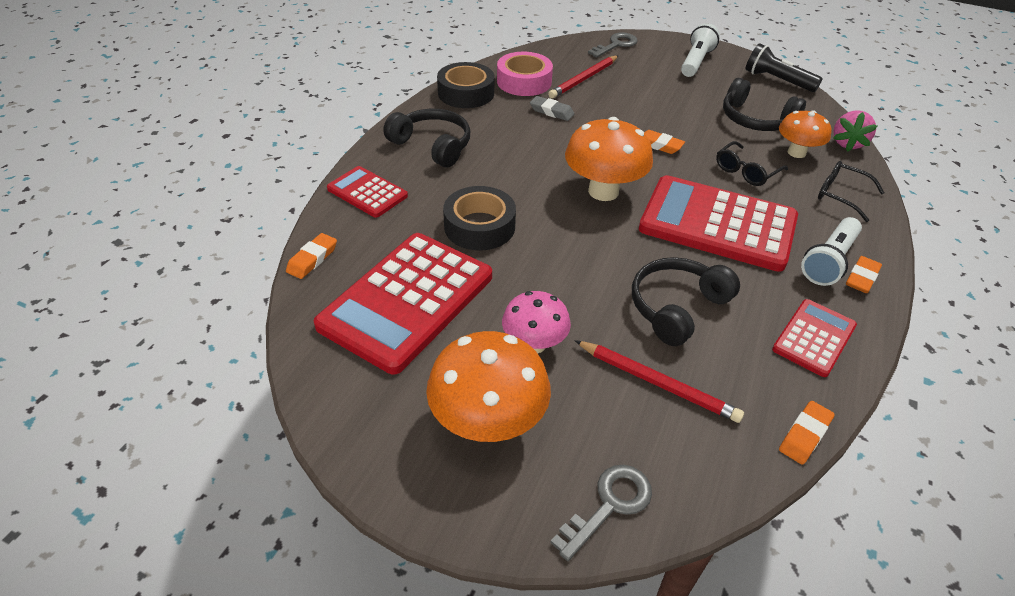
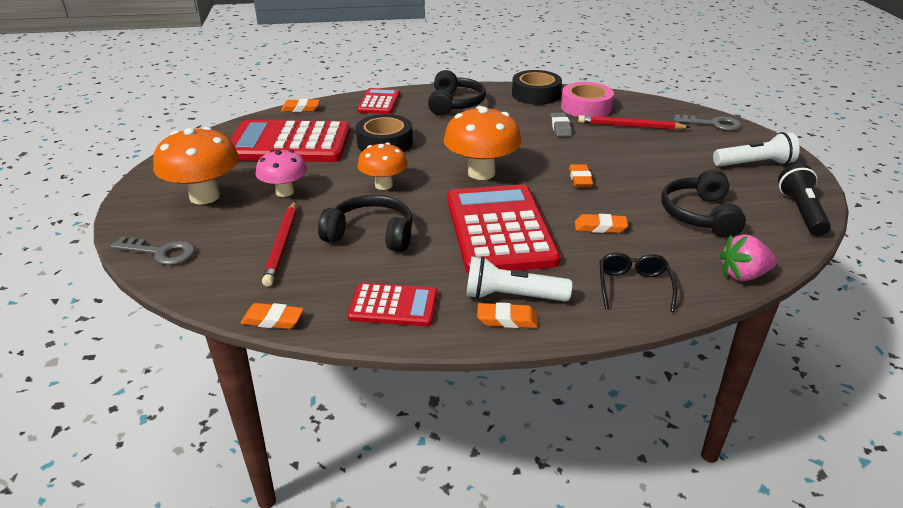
camera: 60 degrees right, 10 degrees down
(746, 171) = (600, 227): black glasses -> orange eraser
(796, 152) = (674, 248): orange mushroom -> orange mushroom (383, 185)

